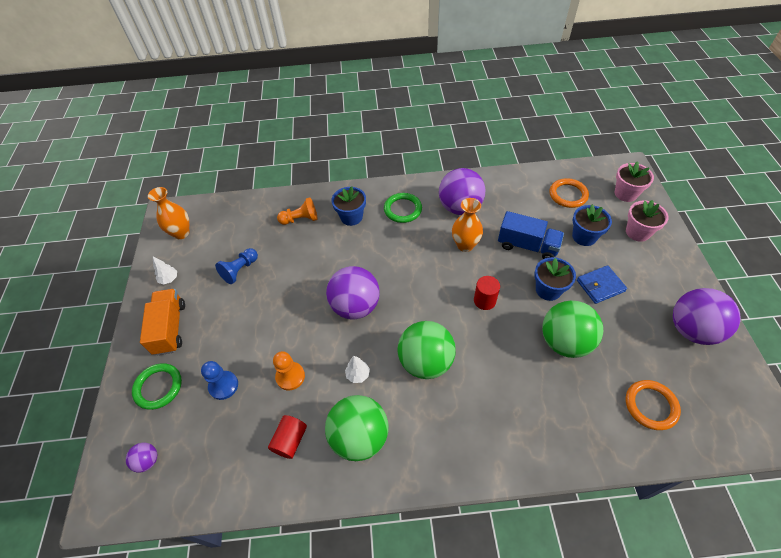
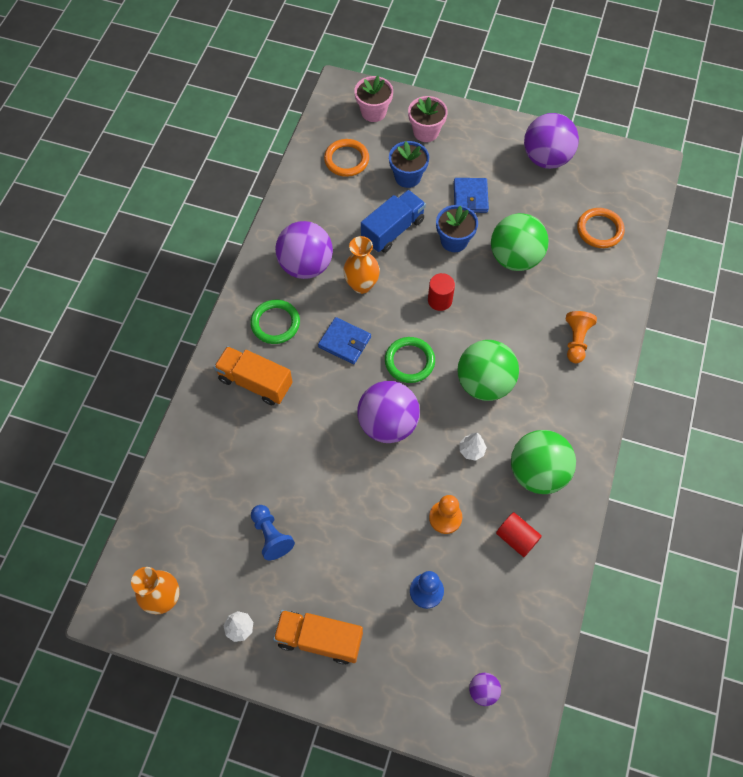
camera: 70 degrees left, 10 degrees up
(158, 387) = (397, 666): green ring -> green ring (409, 361)
(300, 219) = (225, 441): orange pawn -> orange pawn (576, 341)
(351, 217) = (255, 382): blue flower pot -> orange truck
(410, 253) = (344, 342): none -> blue wallet

